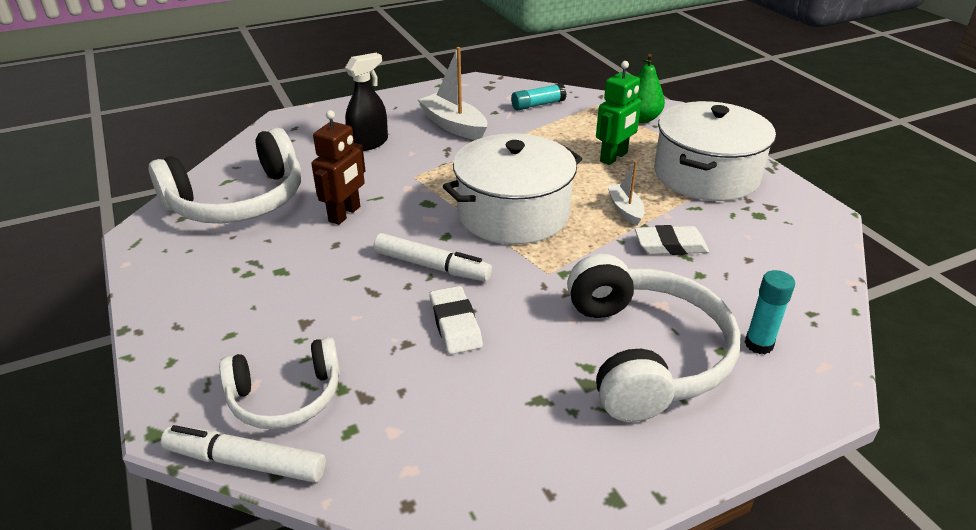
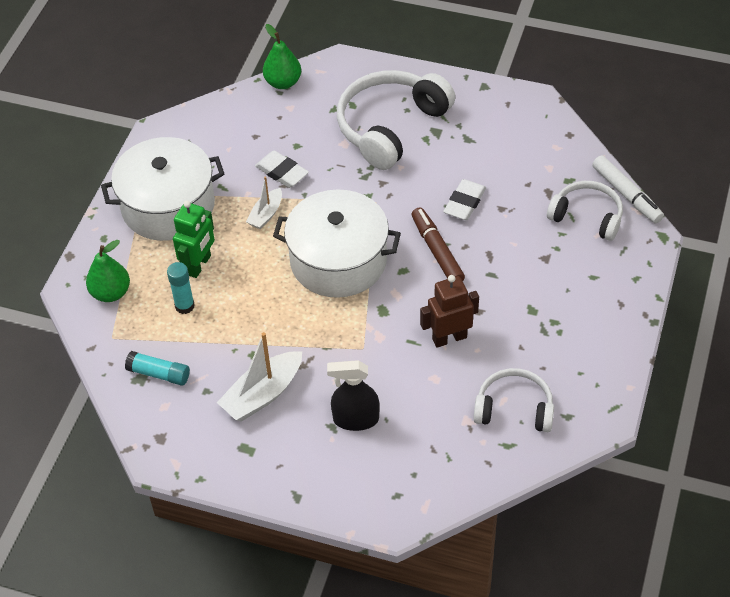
camera: 135 degrees left, 15 degrees up
(239, 201) = (514, 409): white headphones -> white headphones, size x0.60
(432, 266) = (437, 251): white marker -> brown marker
(454, 126) = (263, 394): white boat -> white boat turned 45 degrees clockwise
(614, 157) = (199, 265): green robot -> green robot turned 120 degrees clockwise
(758, 344) = (331, 96): turquoise glue stick -> turquoise glue stick (184, 306)
(828, 325) = (283, 82): none -> green pear

